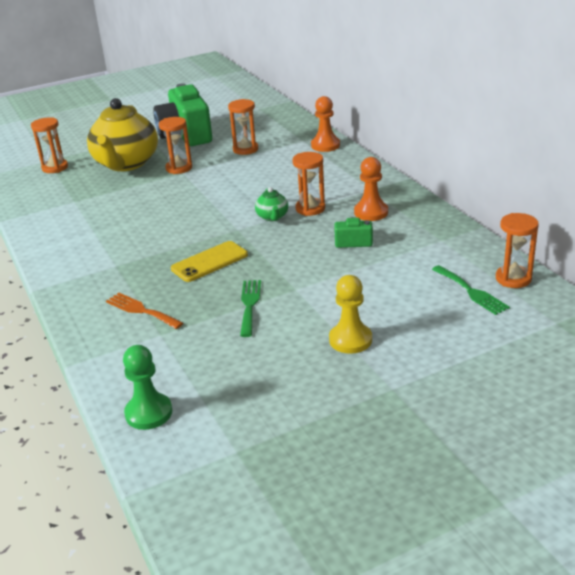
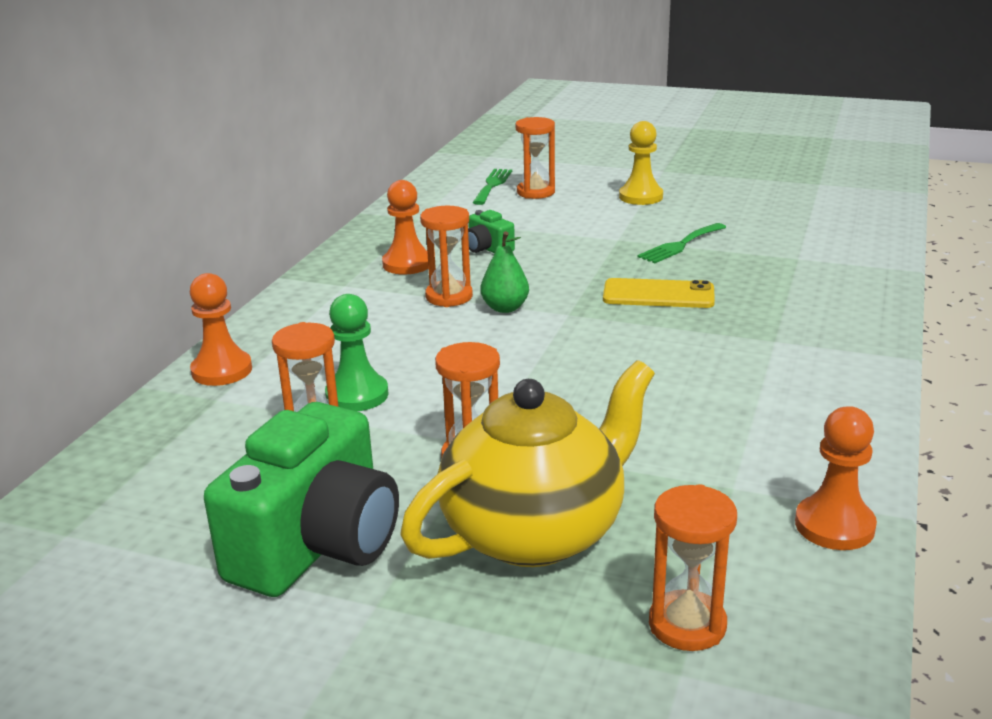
camera: 135 degrees left, 5 degrees down
(27, 207) = (834, 525): none -> orange pawn
(141, 310) = (795, 283): orange fork -> none
(149, 413) = (866, 218): green pawn -> green pawn (357, 395)
(272, 217) = (505, 308): green teapot -> green pear
(513, 279) = (445, 179): orange hourglass -> orange hourglass (535, 192)

